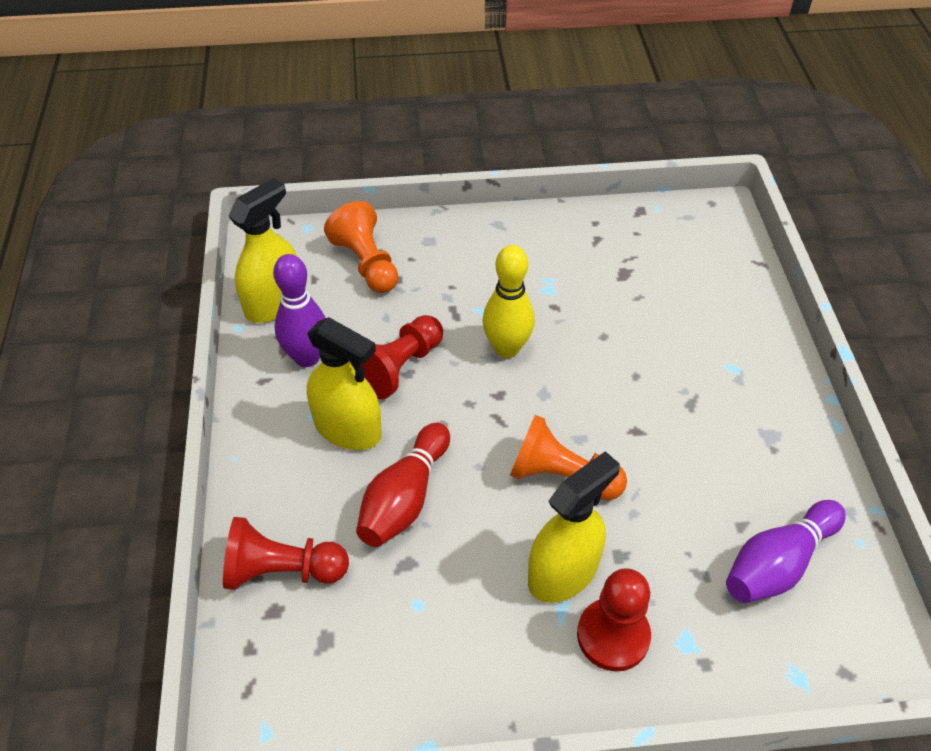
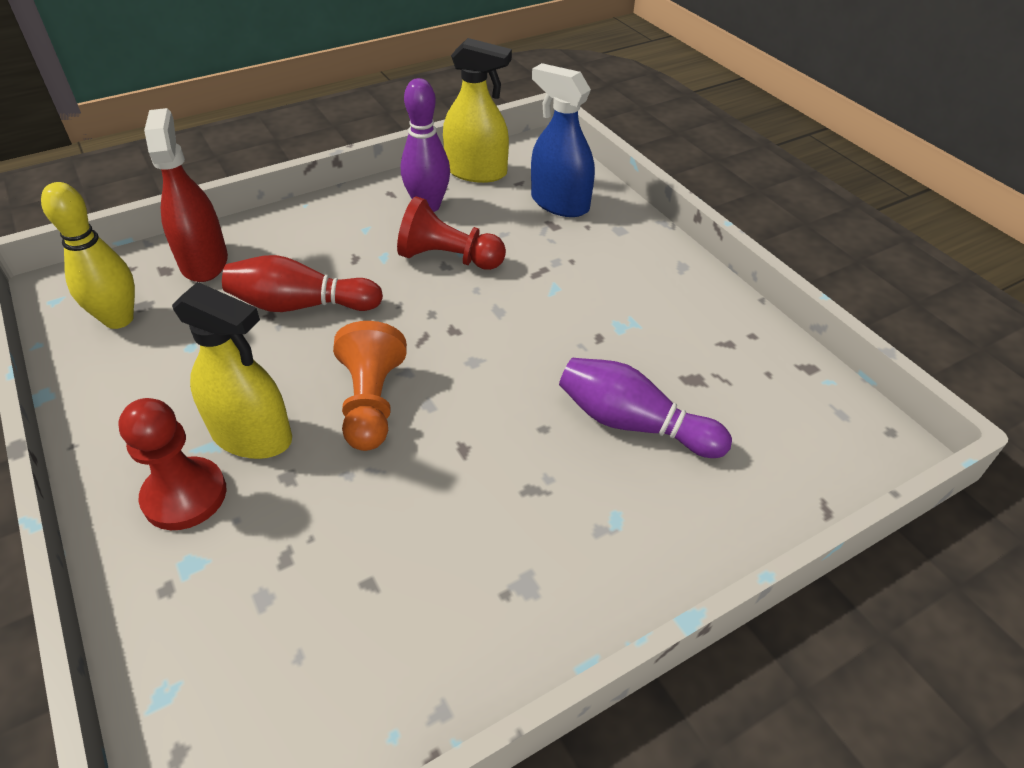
camera: 65 degrees right, 5 degrees down
(282, 570) = (204, 262): red pawn -> red spray bottle
(348, 429) = (362, 251): yellow spray bottle -> none
(366, 263) = (559, 203): orange pawn -> blue spray bottle
(507, 348) = (516, 318): yellow bowling pin -> yellow bowling pin (119, 319)
(778, 563) = (324, 636): purple bowling pin -> purple bowling pin (633, 424)

